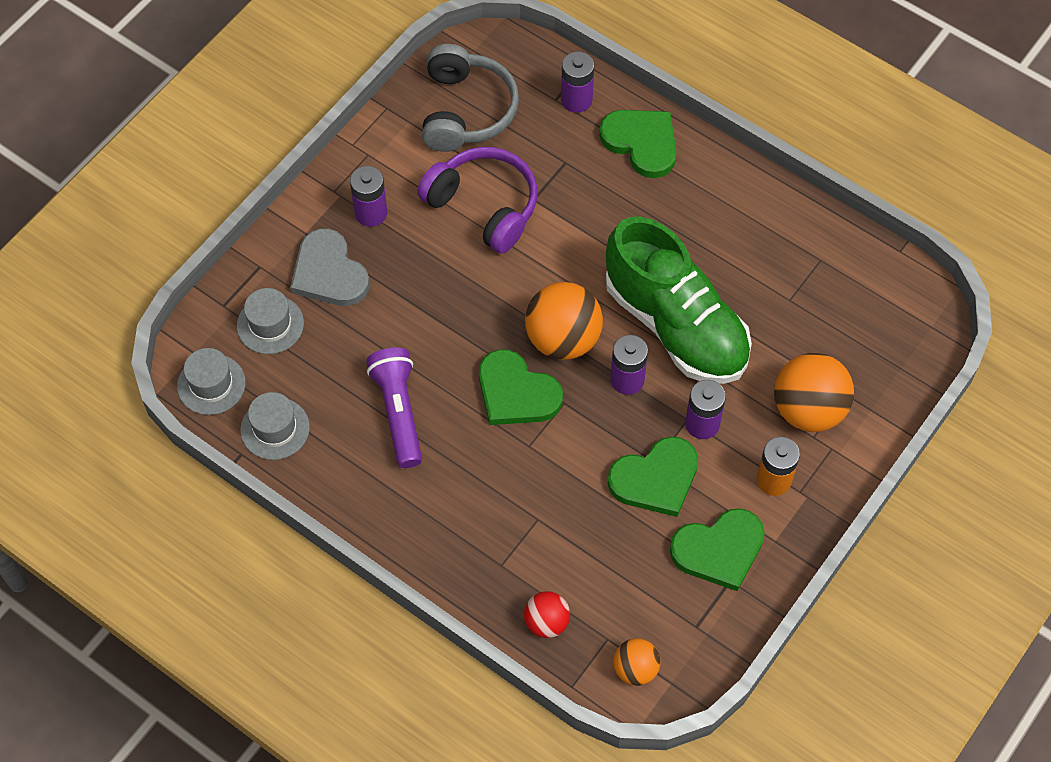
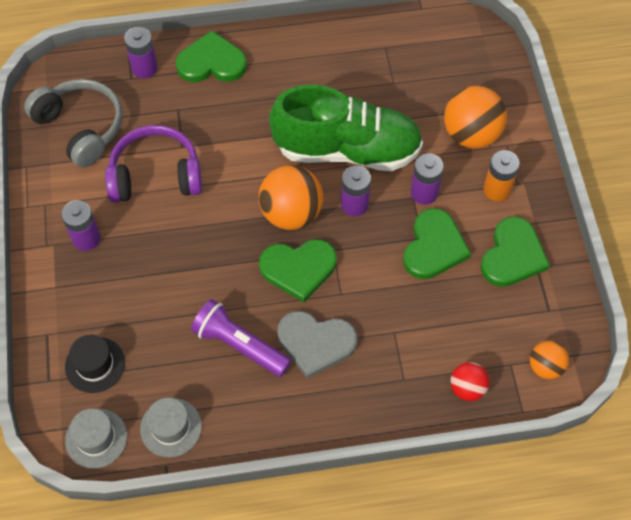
camera: 45 degrees left, 0 degrees up
(270, 324) = (95, 364): grey hat -> black hat
(329, 272) = (99, 298): grey heart -> grey heart (315, 343)

